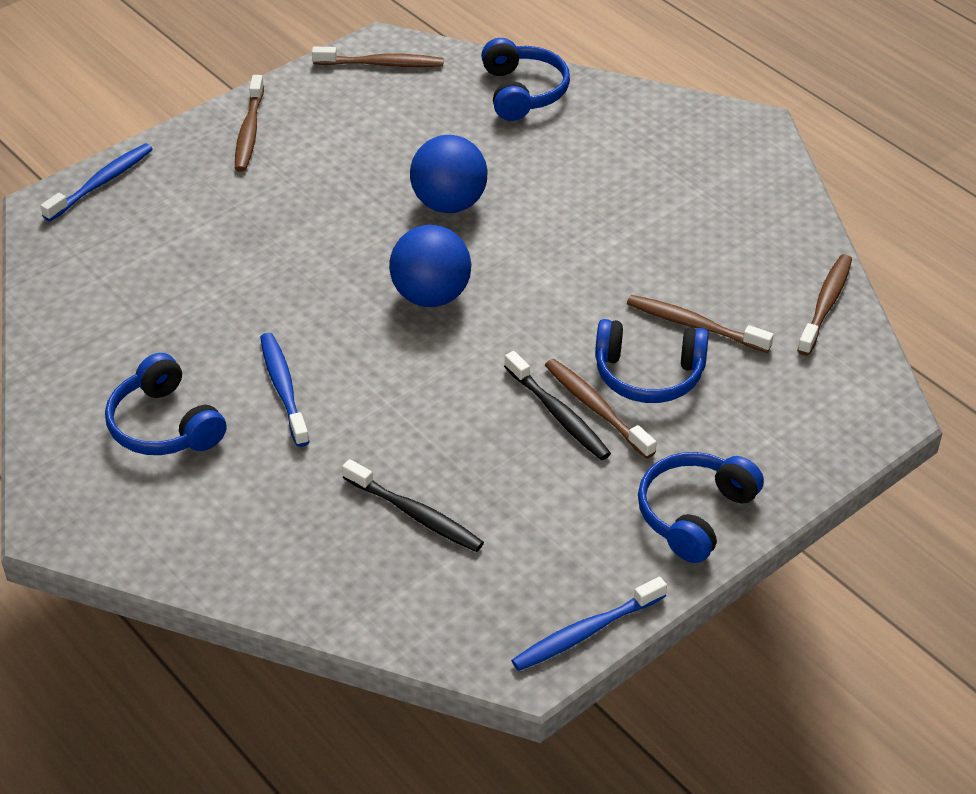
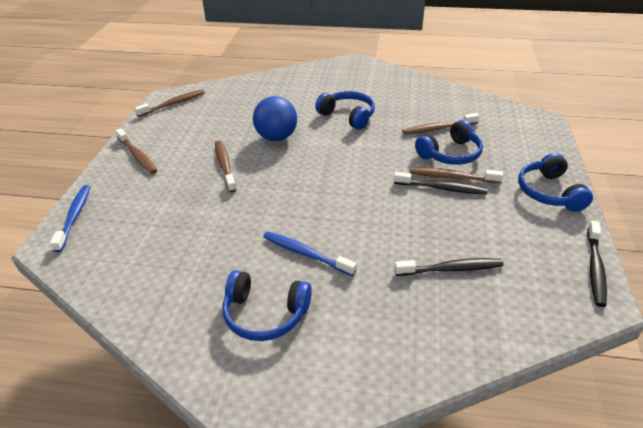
camera: 40 degrees left, 5 degrees down
(431, 296) = (319, 174): blue ball -> none
(523, 92) = (252, 87): blue headphones -> blue headphones (348, 116)
(585, 632) = (595, 268): blue toothbrush -> black toothbrush
(825, 304) = (468, 99): brown toothbrush -> brown toothbrush (224, 165)

